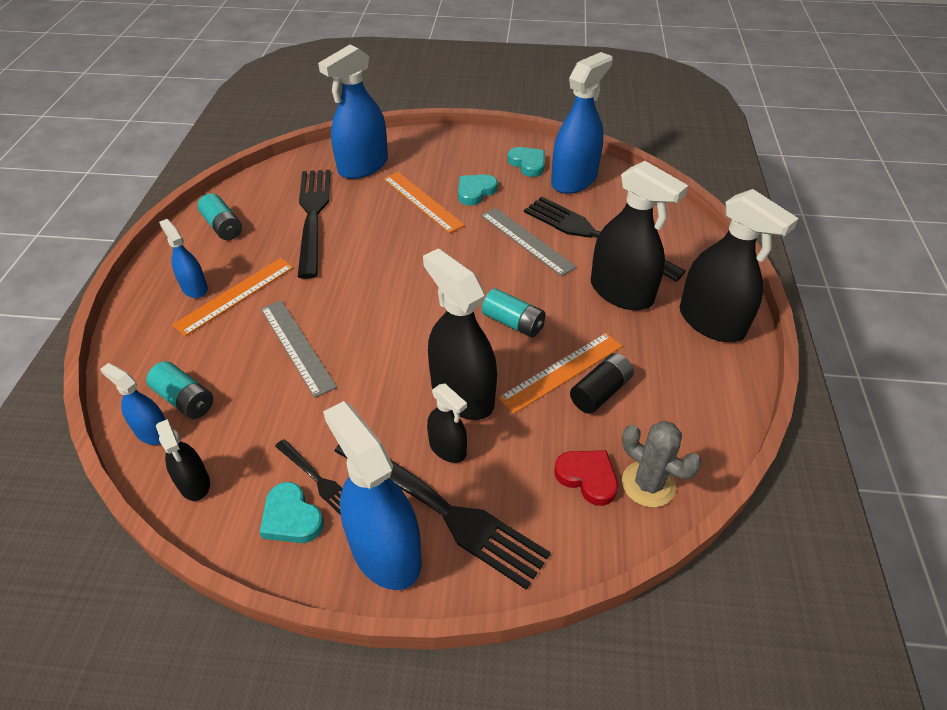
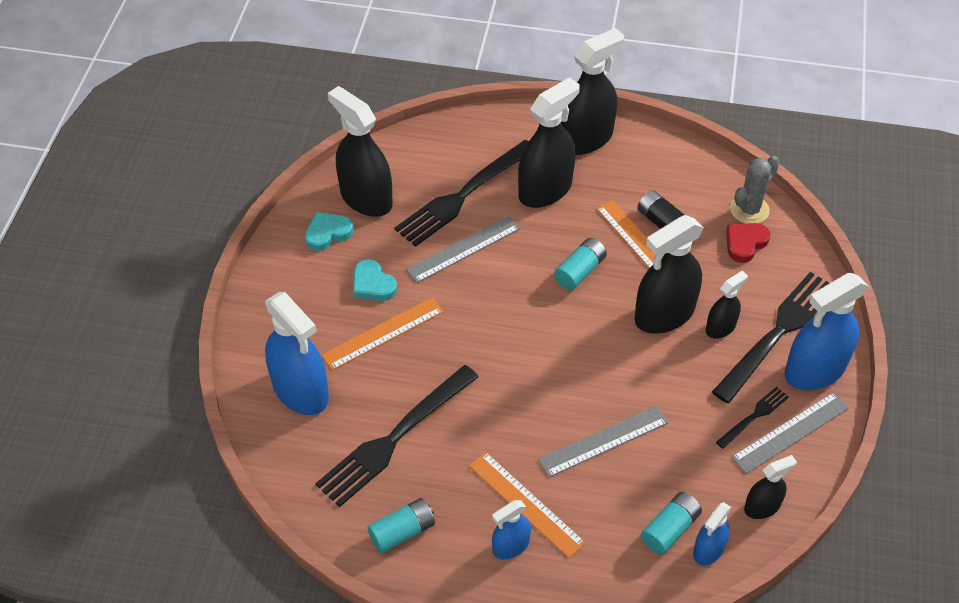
camera: 85 degrees left, 5 degrees up
(291, 518) = (790, 432): turquoise heart -> grey ruler
(313, 215) = (394, 439): black fork -> black fork turned 45 degrees counterclockwise
(574, 180) = (366, 198): blue spray bottle -> black spray bottle

